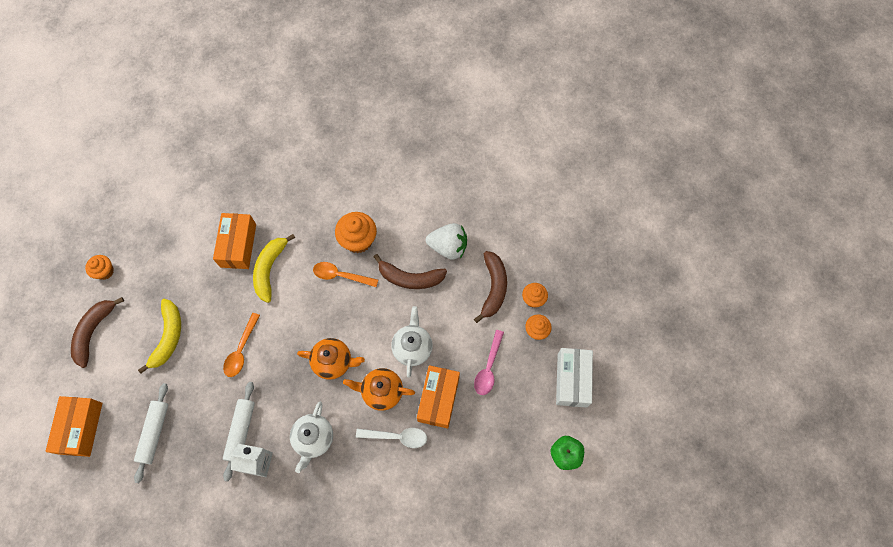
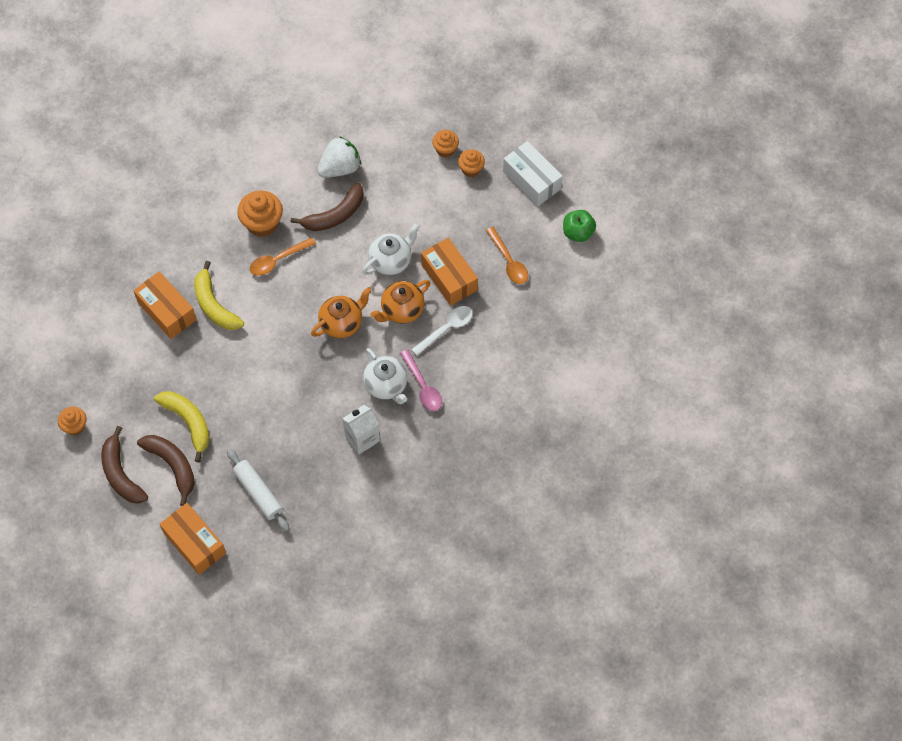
camera: 45 degrees left, 5 degrees down
(241, 350) = (259, 379): orange spoon -> orange spoon (509, 261)
(241, 431) = (325, 430): white rolling pin -> none
(412, 347) = (391, 261): white teapot -> white teapot turned 90 degrees clockwise
(488, 367) = (463, 225): pink spoon -> pink spoon (423, 386)
(493, 288) = (407, 167): brown banana -> brown banana (172, 466)

